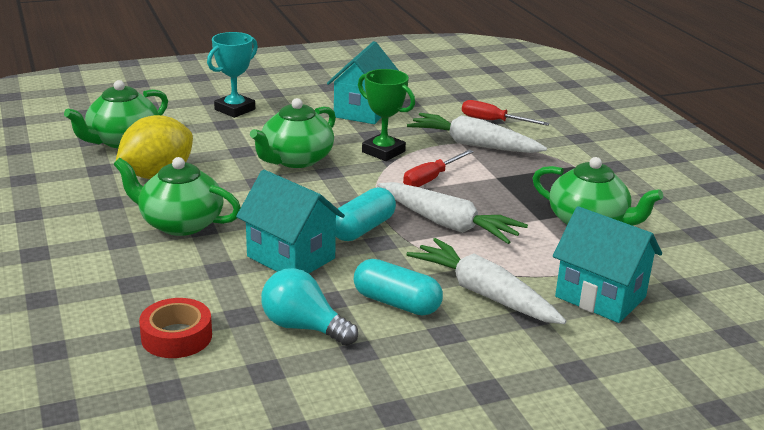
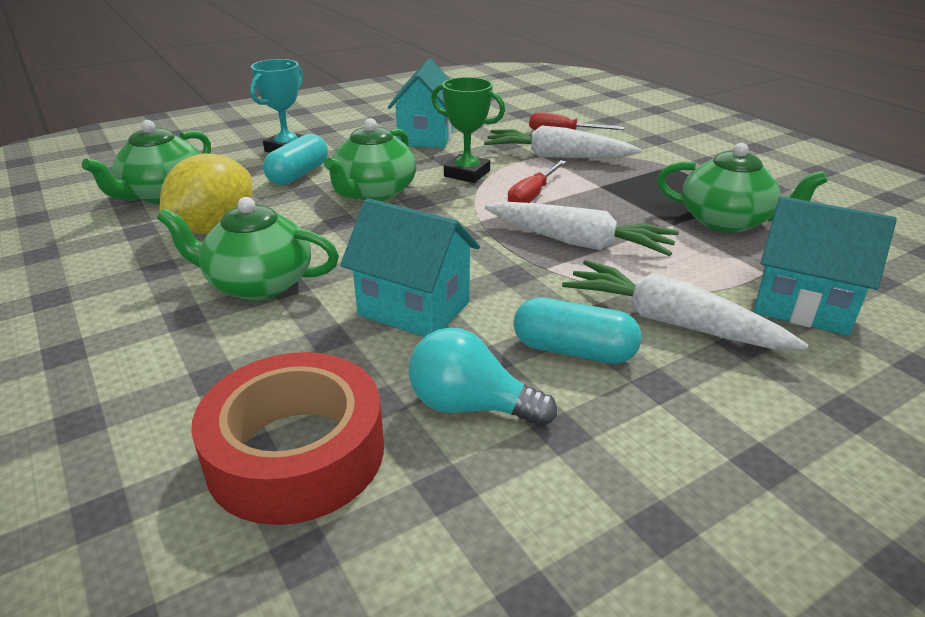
camera: 10 degrees left, 5 degrees up
(176, 336) = (296, 452): red tape -> red tape, size x1.70
(362, 229) = (485, 261): turquoise capsule -> turquoise capsule (298, 174)

